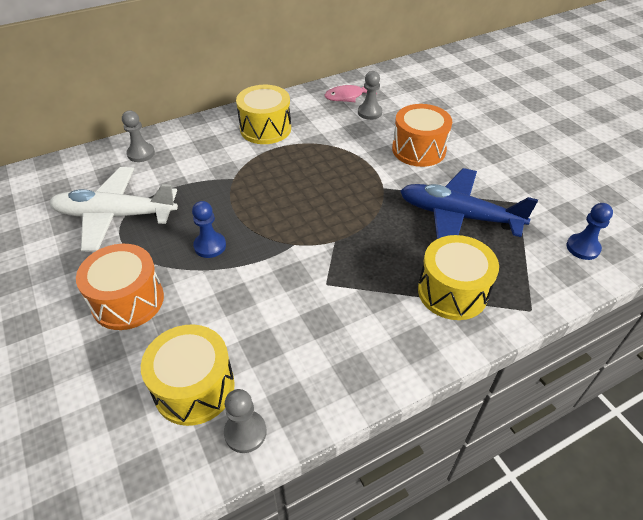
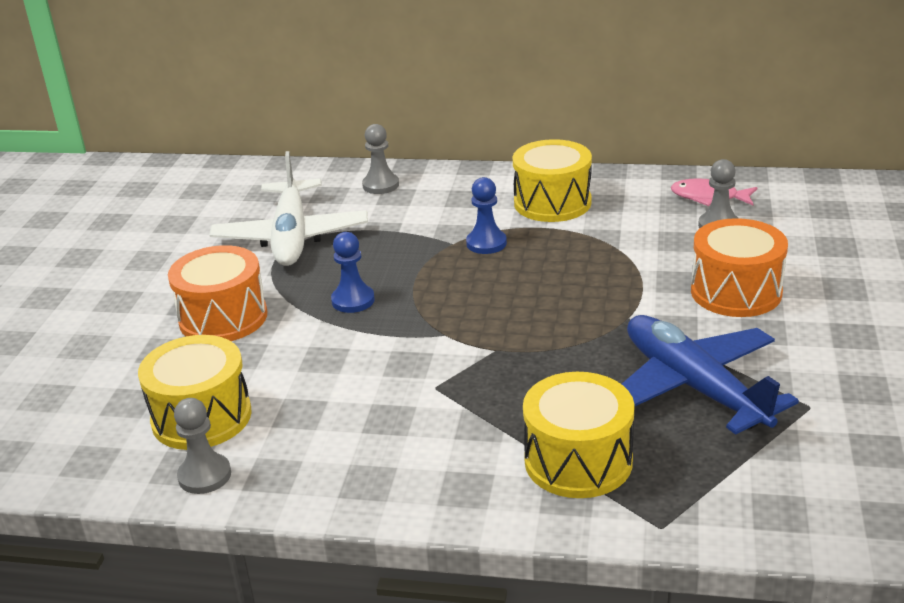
camera: 40 degrees right, 15 degrees down
(115, 216) = (291, 237): white plane -> white plane turned 135 degrees counterclockwise
(583, 248) = (842, 497): blue pawn -> blue pawn (486, 243)

